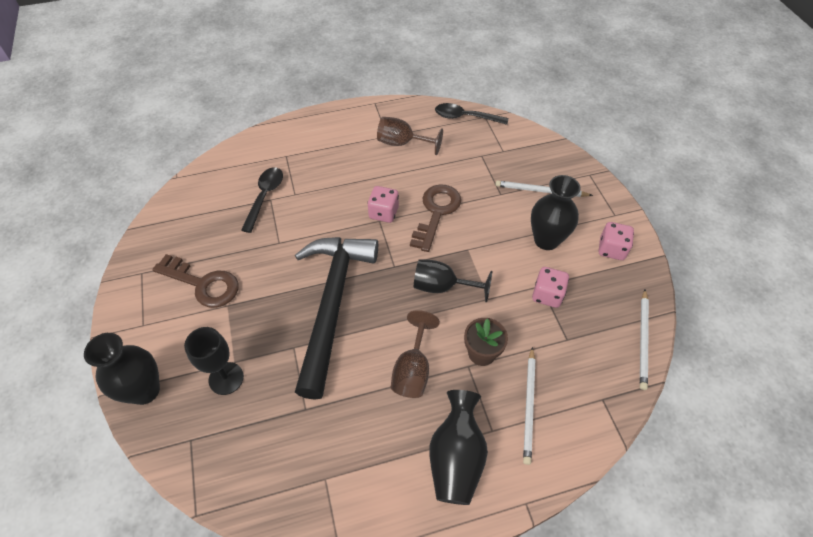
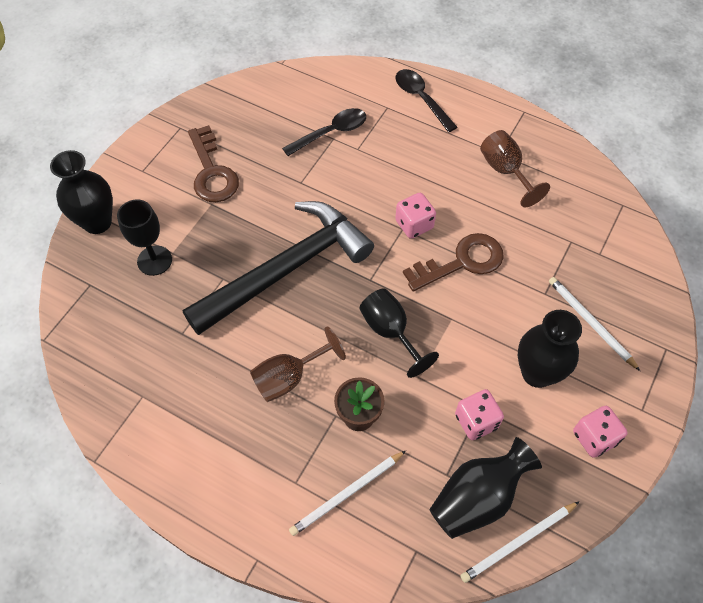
camera: 45 degrees right, 5 degrees up
(456, 457) = (245, 474): black vase -> black vase (477, 498)
(465, 117) = (600, 190): black spoon -> black spoon (421, 99)

